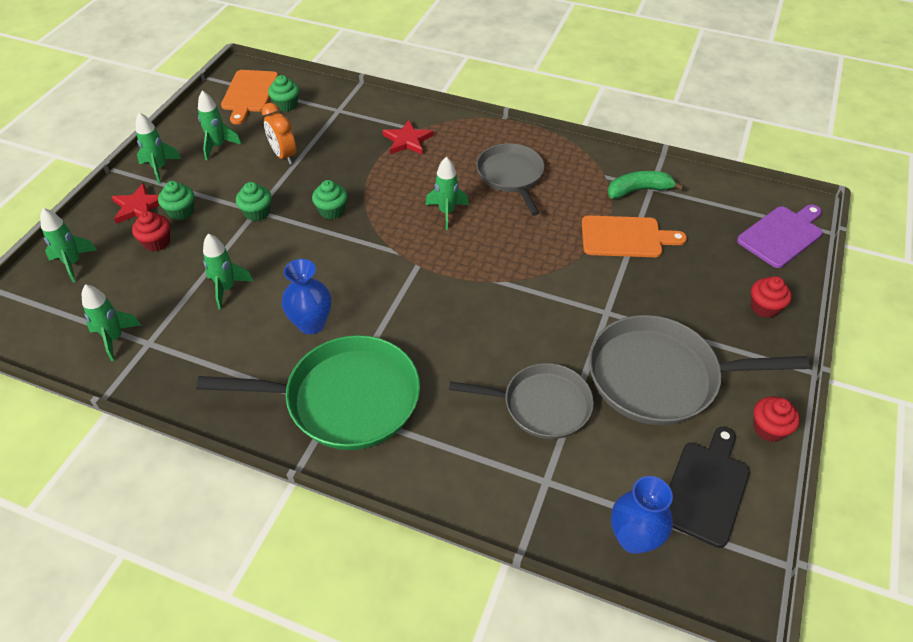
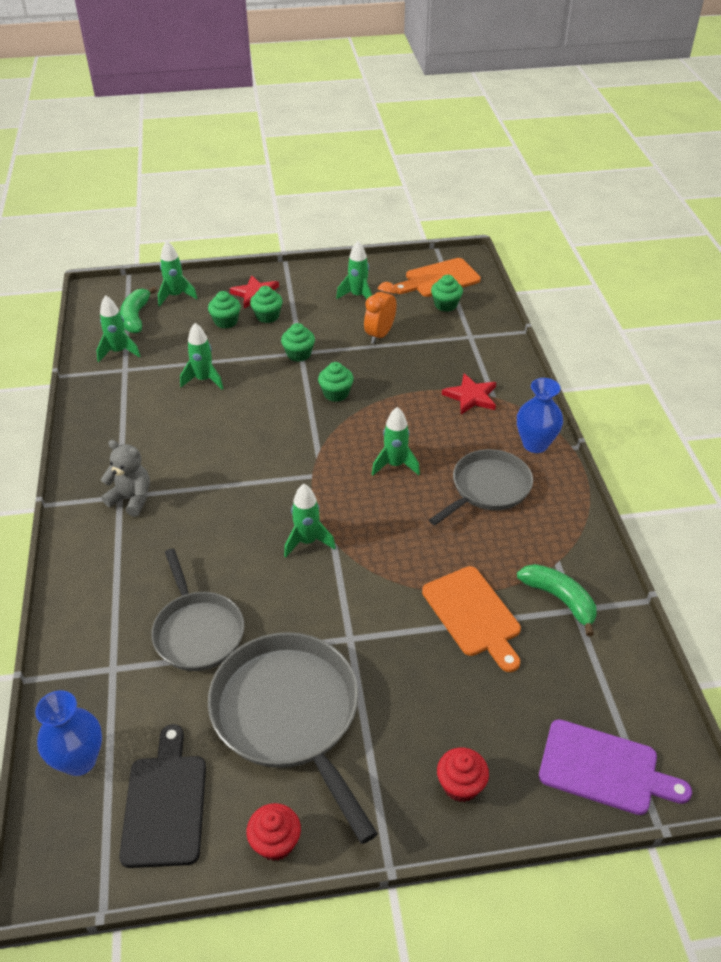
camera: 60 degrees right, 5 degrees down
(71, 306) = (136, 317): none -> green banana
(157, 242) = (226, 321): red cupcake -> green cupcake
(160, 168) = (306, 282): green rocket -> green rocket (307, 542)
(311, 324) = (198, 443): blue vase -> blue vase (535, 444)
(345, 399) = (131, 499): green pan -> grey teddy bear
(705, 488) = (165, 804): black cutting board -> black cutting board turned 90 degrees counterclockwise

